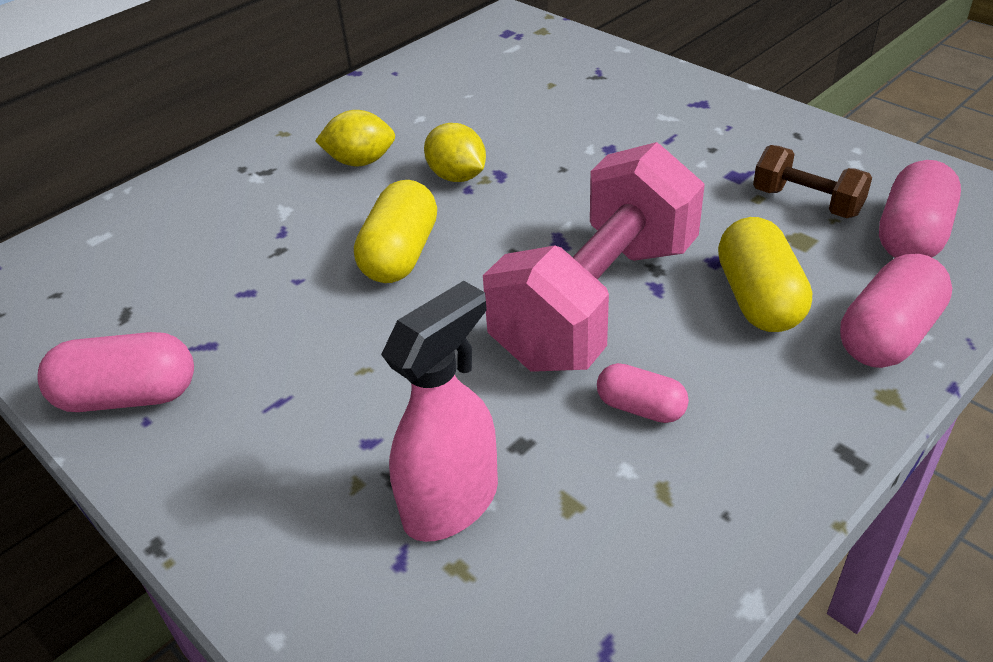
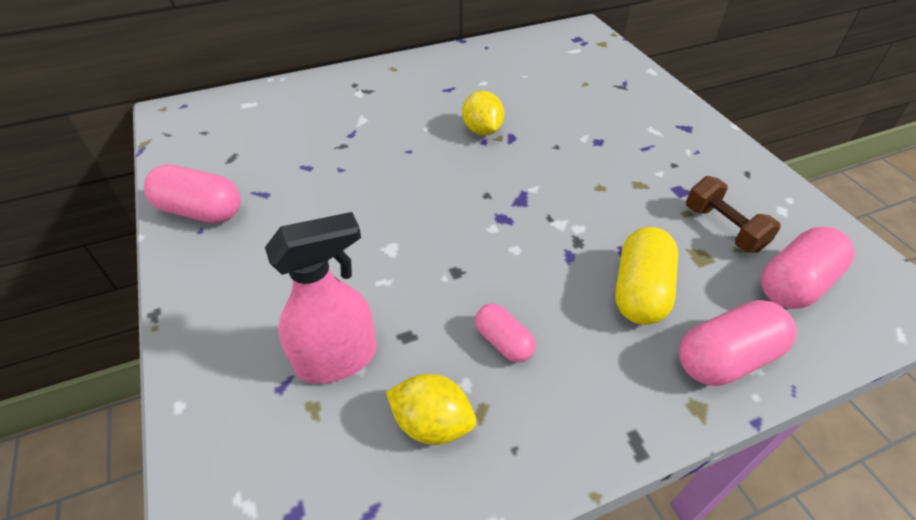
camera: 20 degrees right, 5 degrees up
(360, 161) = (427, 101): yellow lemon -> yellow lemon (432, 423)
(400, 255) = (413, 173): yellow capsule -> none
(597, 302) = (520, 251): pink dumbbell -> none

